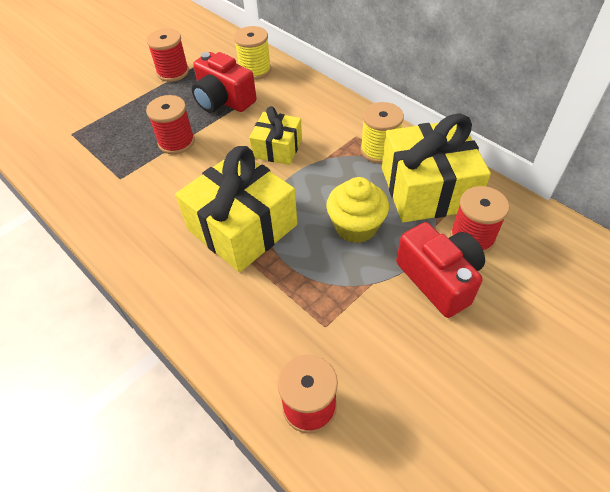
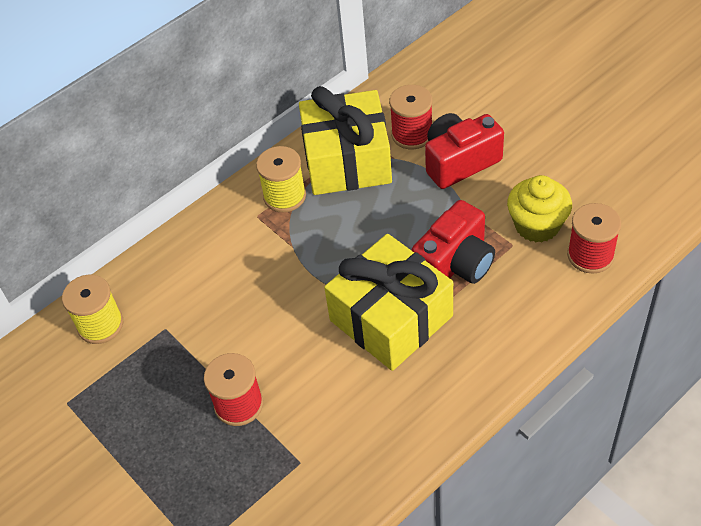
camera: 85 degrees left, 0 degrees up
(173, 72) = (76, 432): red spool -> none
(223, 100) = (161, 357): red camera -> red camera (455, 263)
(277, 148) = (267, 291): yellow gift -> none
(356, 227) = (395, 219): yellow cupcake -> yellow cupcake (537, 225)

